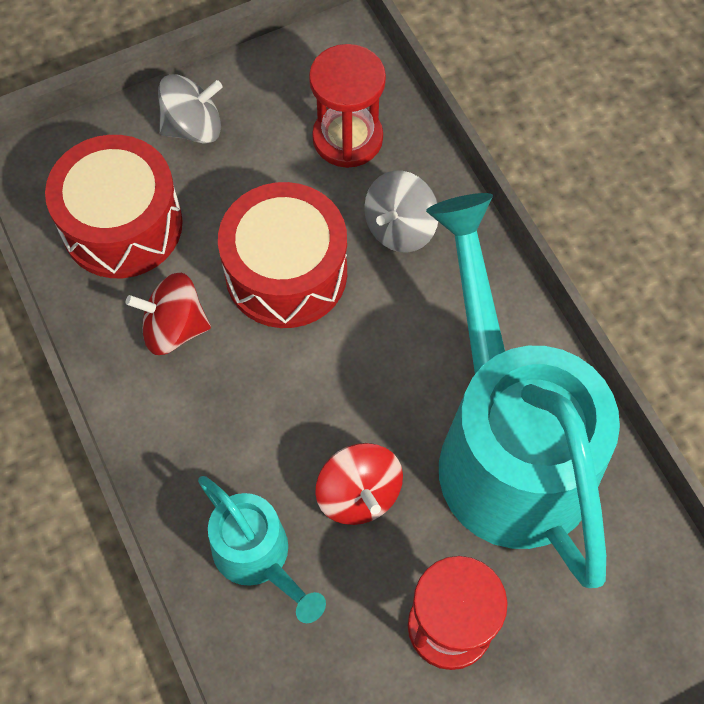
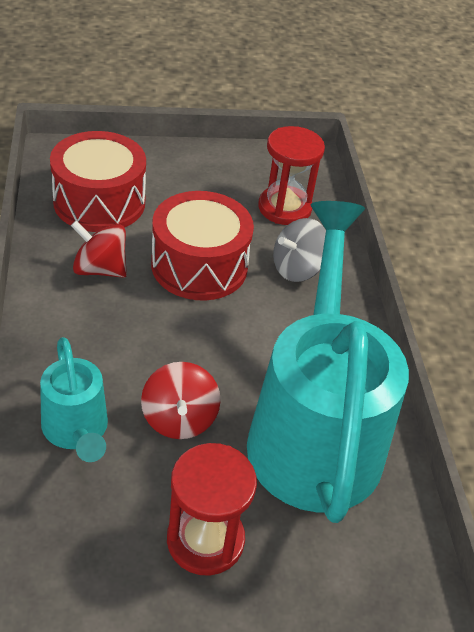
camera: 15 degrees right, 20 degrees down
(193, 127) = (179, 168): grey spinning top -> none

